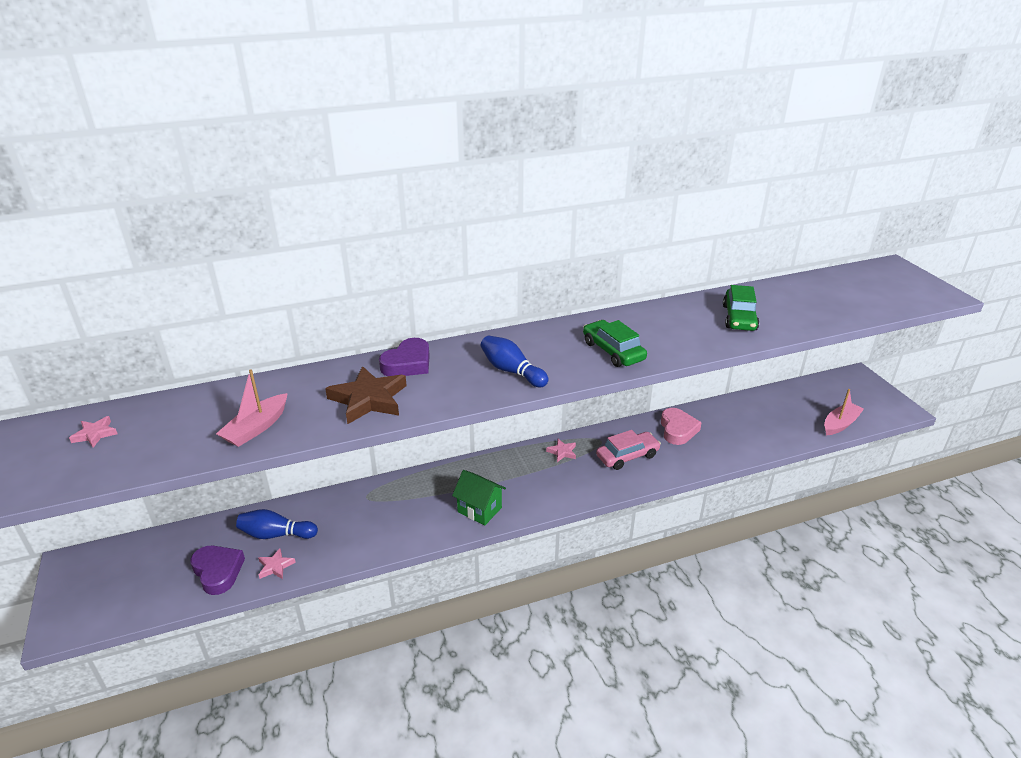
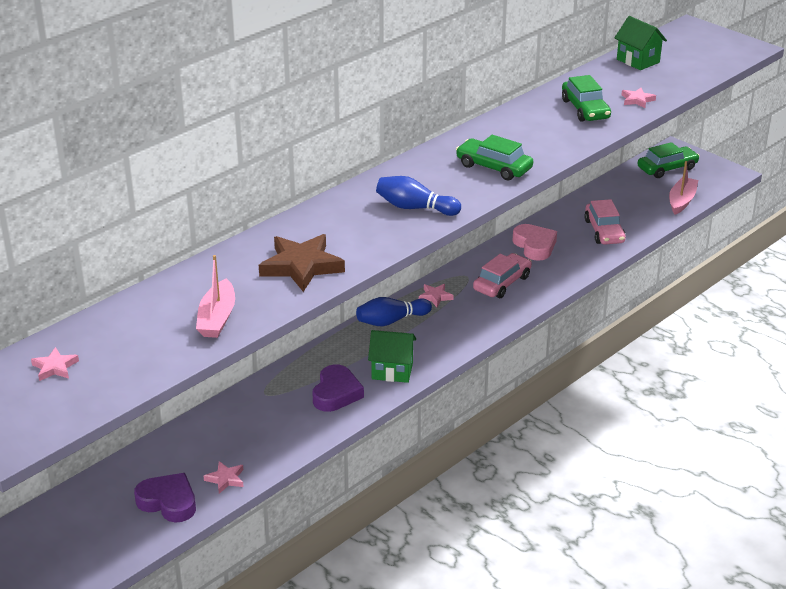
camera: 25 degrees left, 0 degrees up
(276, 534) = (199, 453): blue bowling pin -> blue bowling pin (391, 321)
(408, 363) = (307, 226): purple heart -> purple heart (336, 393)
(749, 433) = (604, 231): none -> pink car
(796, 320) = (637, 100): none -> pink star
(821, 285) = (638, 61): none -> green house
(842, 390) = (667, 168): none -> green car

